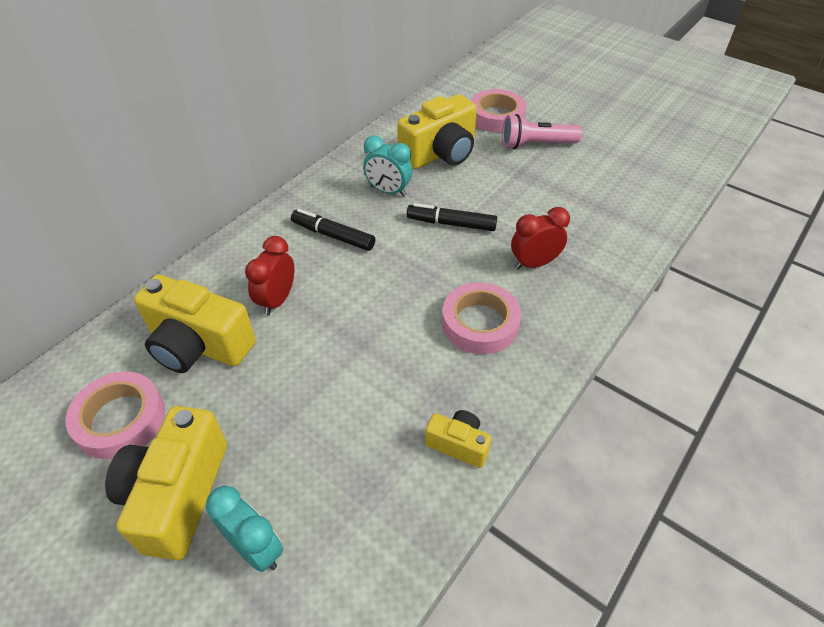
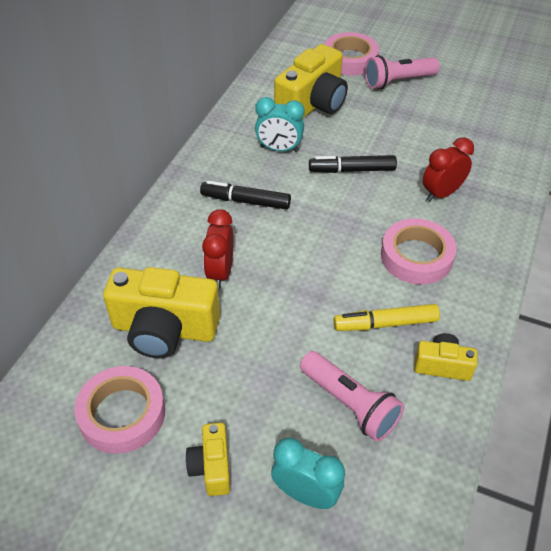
camera: 15 degrees left, 0 degrees up
(177, 495) = (211, 467): yellow camera -> yellow camera, size x0.52
(343, 463) = (350, 404): none -> pink flashlight
(417, 386) = (385, 323): none -> yellow marker

